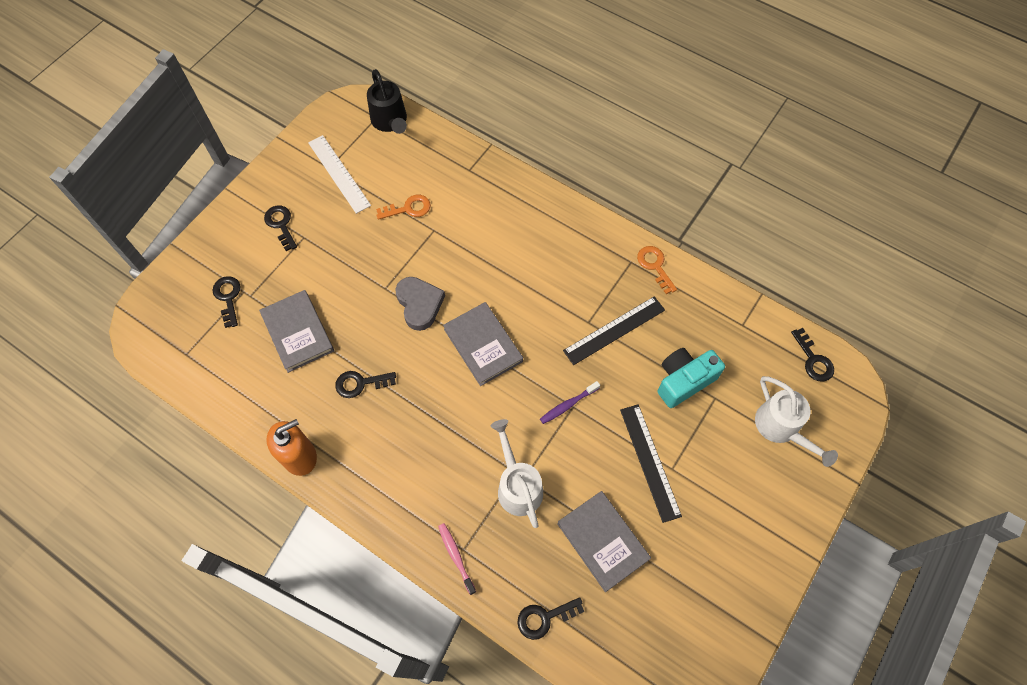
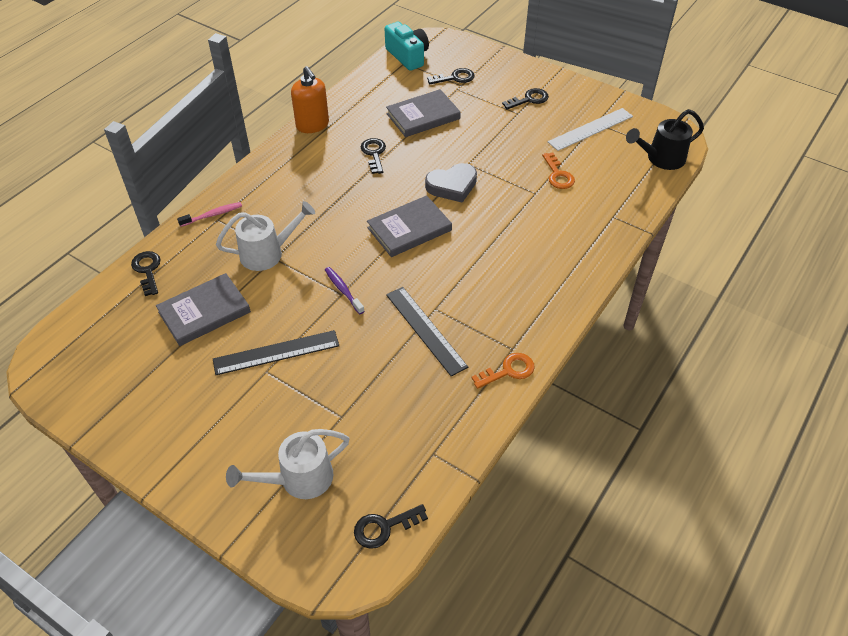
camera: 90 degrees right, 15 degrees down
(684, 381) = (363, 388): turquoise camera -> turquoise camera (408, 56)

